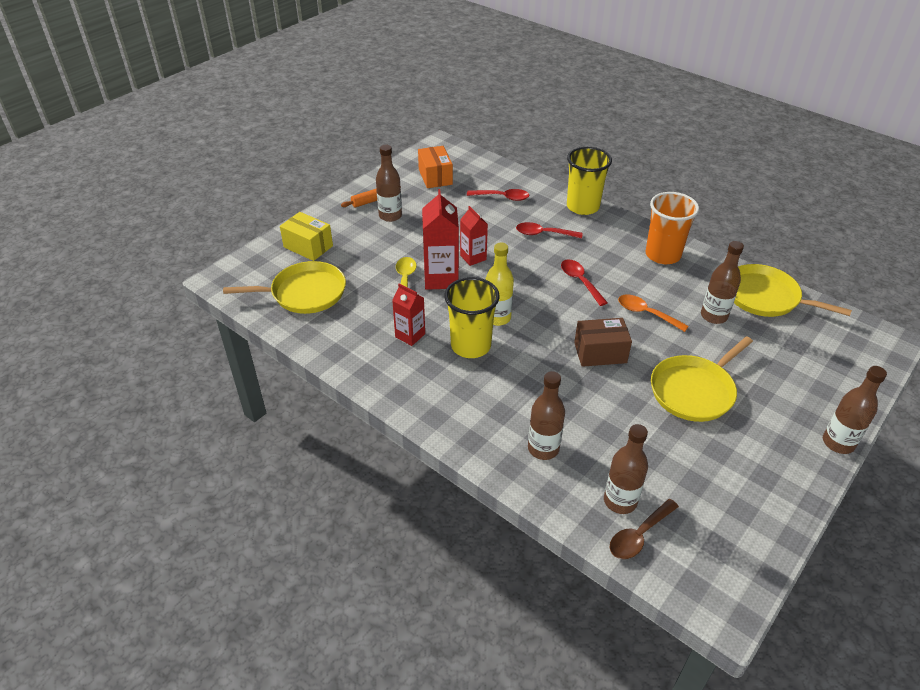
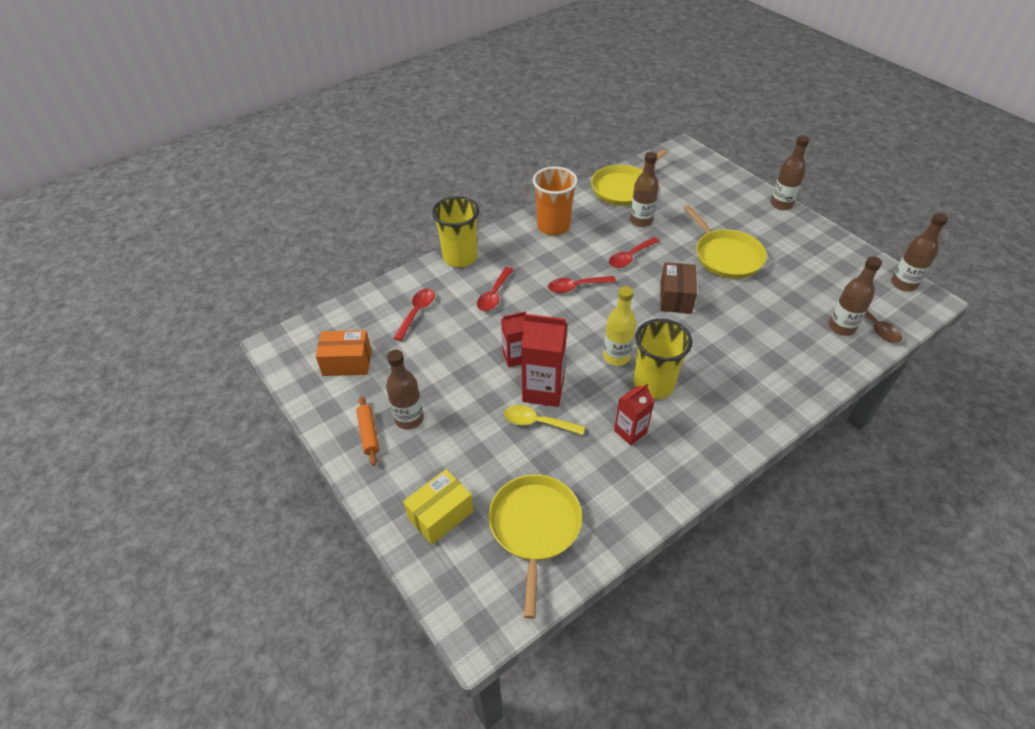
camera: 75 degrees left, 5 degrees up
(543, 448) = (788, 360): brown bottle -> brown bottle (903, 284)
(646, 313) = (630, 257): orange spoon -> red spoon

